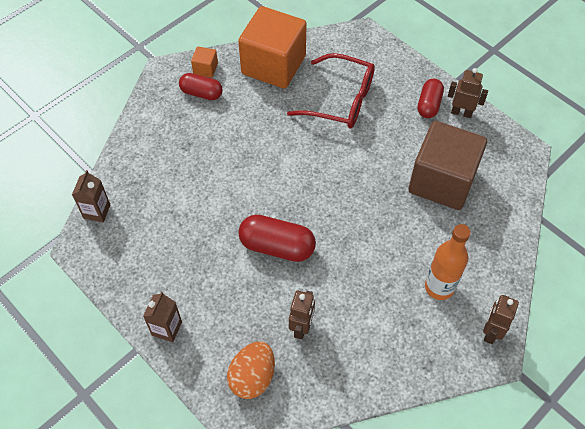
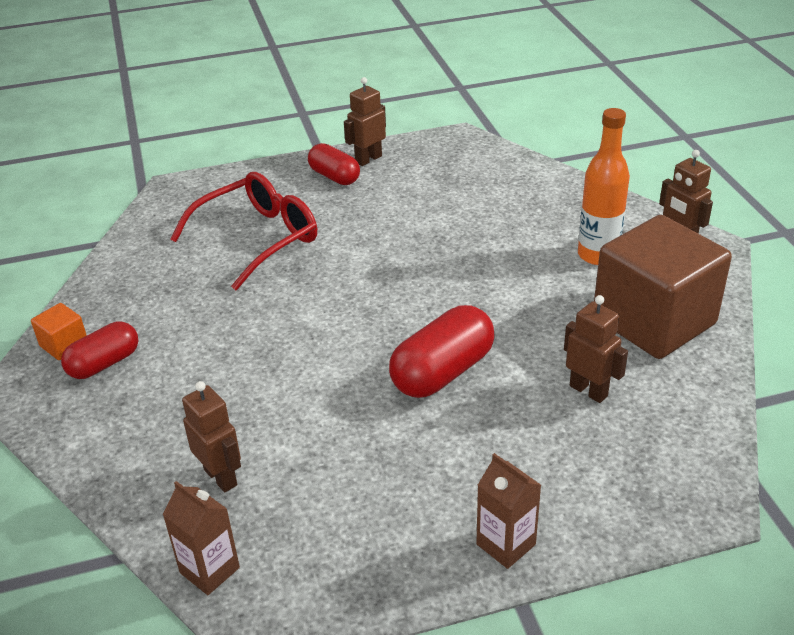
camera: 60 degrees left, 20 degrees down
(152, 185) = (221, 477): none -> brown robot
(252, 377) = (643, 468): orange egg -> none
(273, 65) = (136, 277): orange cube -> none
(442, 181) = (451, 204): brown cube -> brown cube (653, 321)

